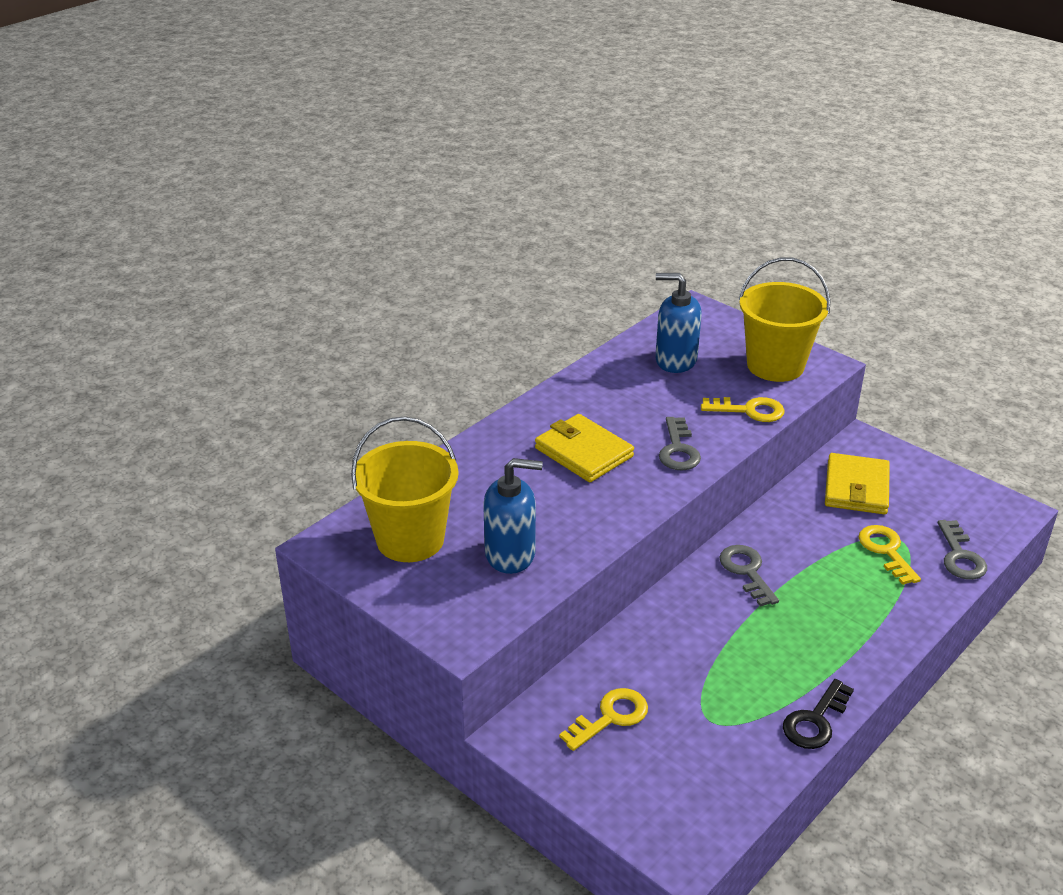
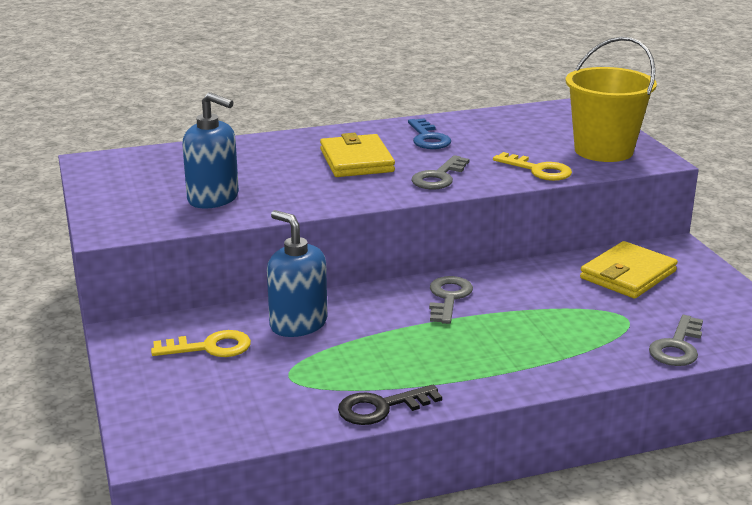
camera: 30 degrees right, 10 degrees down
(410, 539) = (153, 173): yellow bucket -> none
(614, 398) = (428, 138): none -> blue key
(675, 360) = (514, 129): blue soap dispenser -> blue soap dispenser (298, 324)
(886, 551) = (602, 322): yellow key -> none

